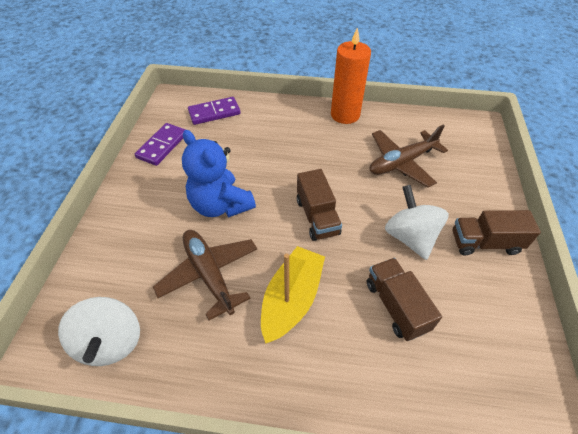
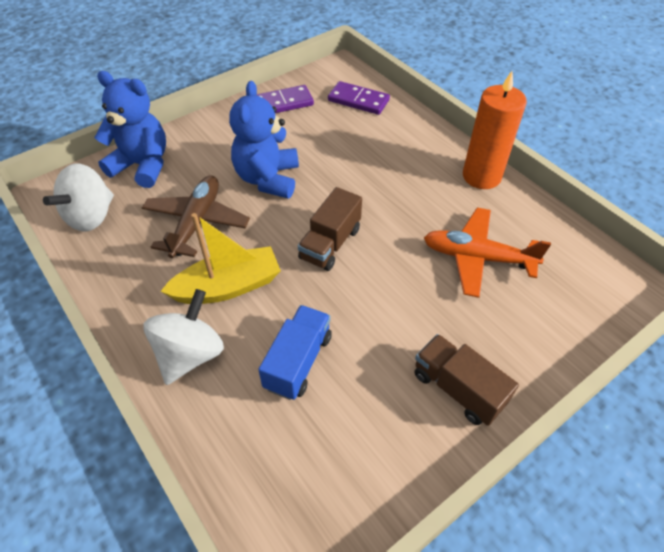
camera: 45 degrees right, 0 degrees up
(105, 267) = (142, 165): none -> blue teddy bear
(396, 306) = (298, 361): brown truck -> blue truck
(401, 163) = (477, 258): brown plane -> orange plane
(410, 237) = (389, 323): white spinning top -> white spinning top (190, 354)

